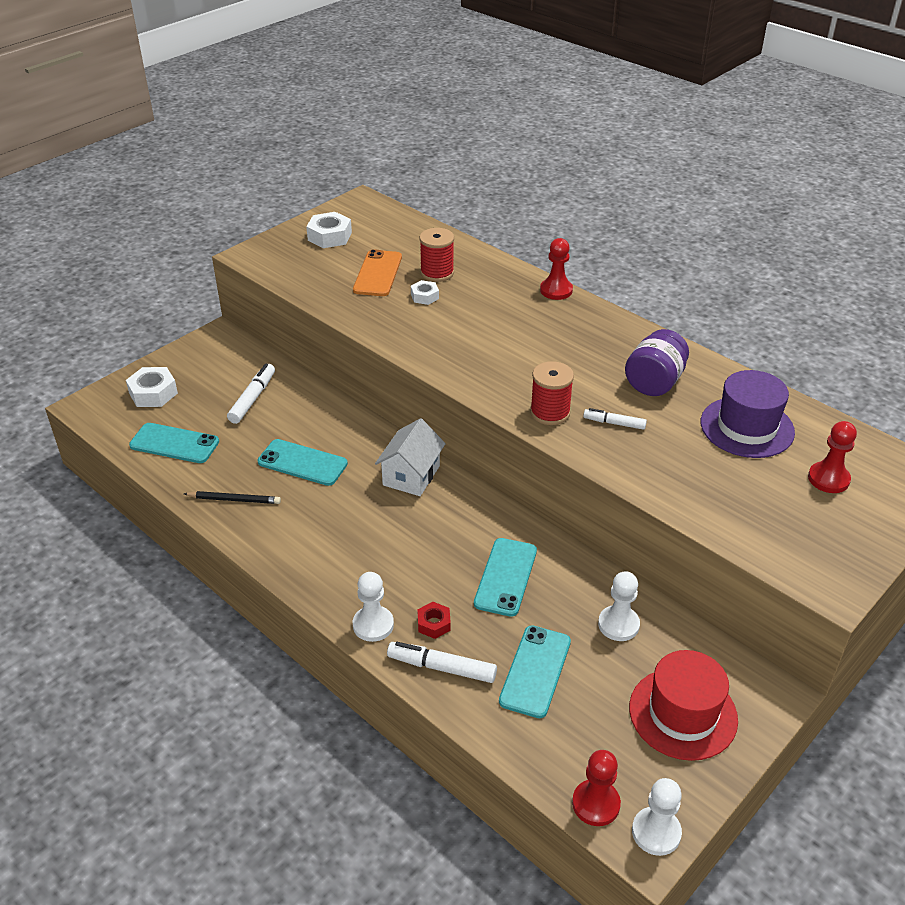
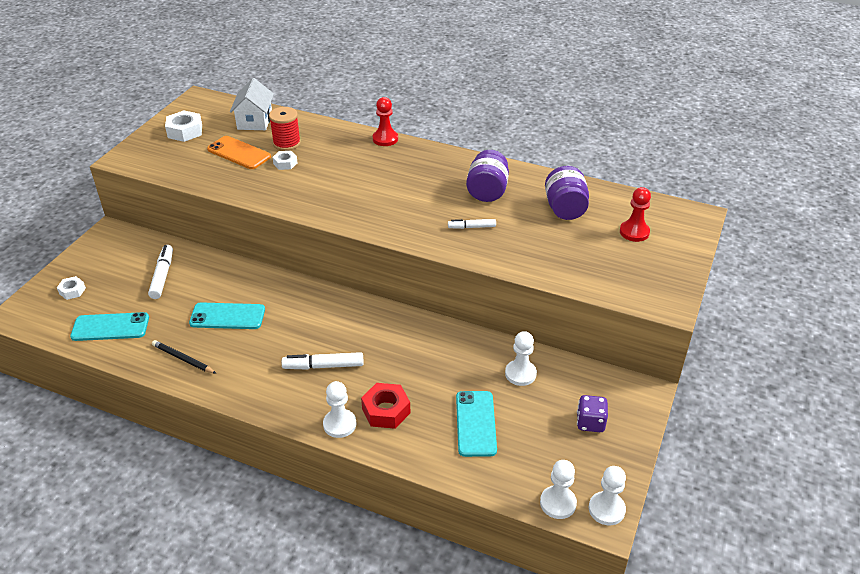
camera: 20 degrees left, 0 degrees up
(153, 393) = (72, 291): white nut -> white nut, size x0.60
(234, 500) = (183, 359): black pencil -> black pencil turned 135 degrees counterclockwise
(377, 274) = (239, 153): orange phone -> orange phone turned 45 degrees counterclockwise
(411, 475) = (320, 305): white house -> white house (255, 121)
(434, 624) = (386, 410): red nut -> red nut, size x1.66
(442, 667) = (406, 441): white marker -> white marker (323, 366)
(506, 577) = (425, 362): turquoise phone -> none
(550, 412) = (421, 230): red spool -> none
(596, 804) = (558, 503): red pawn -> white pawn
(683, 713) = (590, 423): red hat -> purple dice
(747, 427) = (565, 209): purple hat -> purple jar

